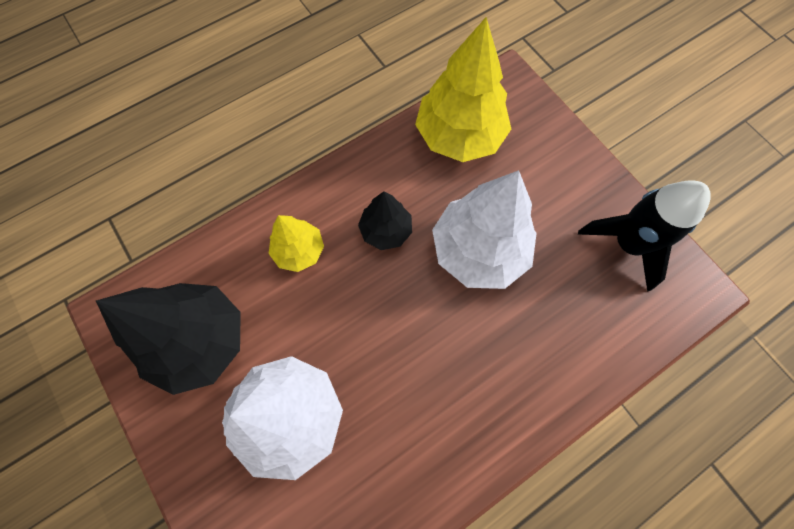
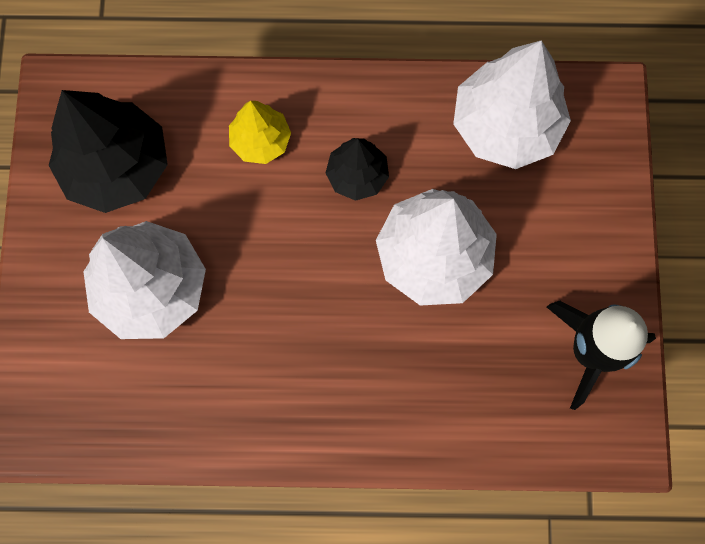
camera: 35 degrees right, 5 degrees up
(459, 136) = (505, 126): yellow tree -> white tree

